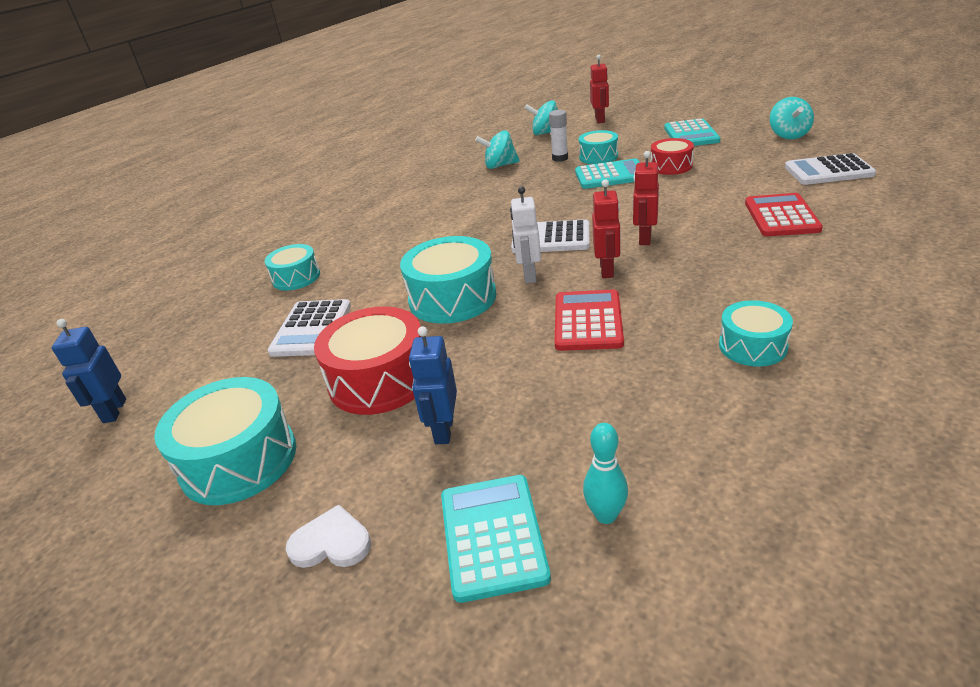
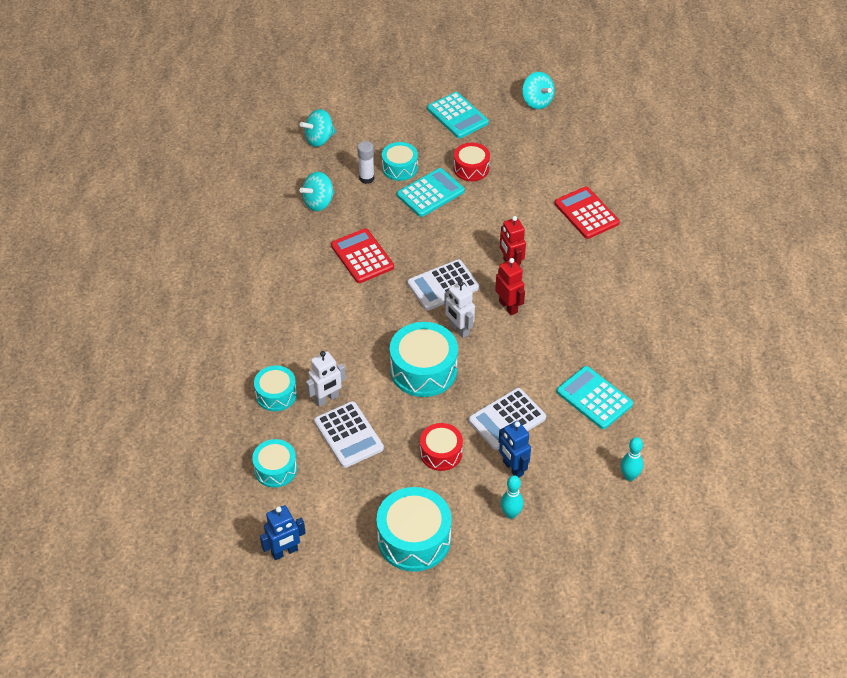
camera: 40 degrees left, 15 degrees up
(114, 411) = (285, 552): blue robot -> blue robot turned 75 degrees counterclockwise
(331, 542) = (516, 552): white heart -> none
(332, 294) = (327, 399): none -> white robot
(379, 379) = (441, 453): red drum -> red drum, size x0.60
(380, 486) = (511, 514): none -> turquoise bowling pin
(492, 536) = (588, 511): turquoise calculator -> turquoise calculator (594, 398)
(588, 321) = (530, 357): red calculator -> red calculator (362, 256)
(600, 120) = (356, 105): red robot -> none
(752, 346) = (633, 342): turquoise drum -> turquoise drum (275, 469)
(828, 171) = (590, 148): white calculator -> white calculator (507, 419)

